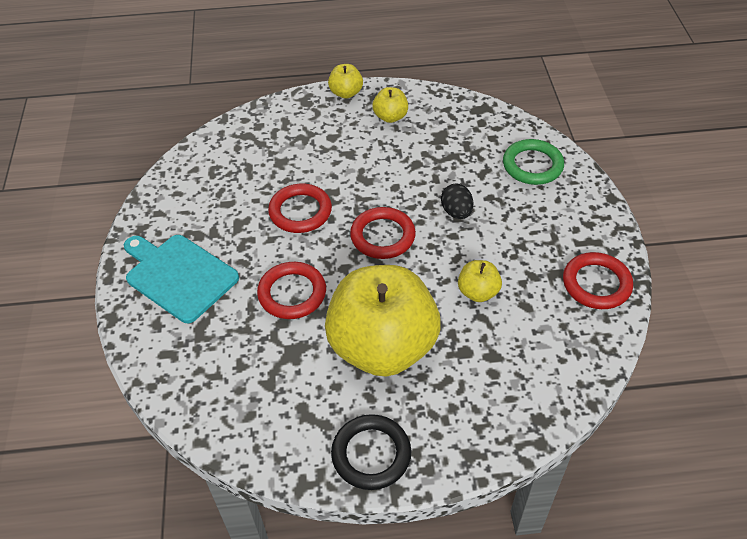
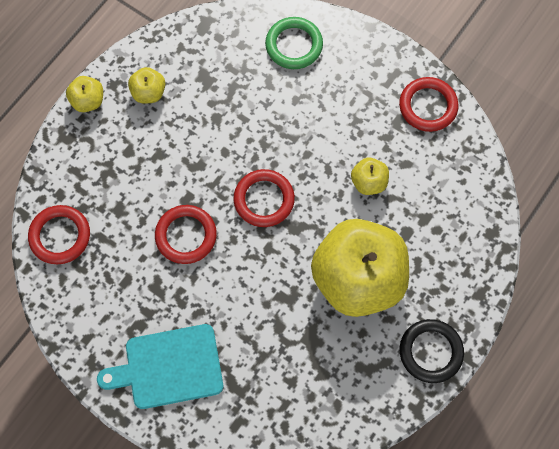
camera: 50 degrees left, 20 degrees up
(292, 293) = (259, 301): red ring -> red ring (60, 236)
(456, 212) = (288, 133): black egg -> none

